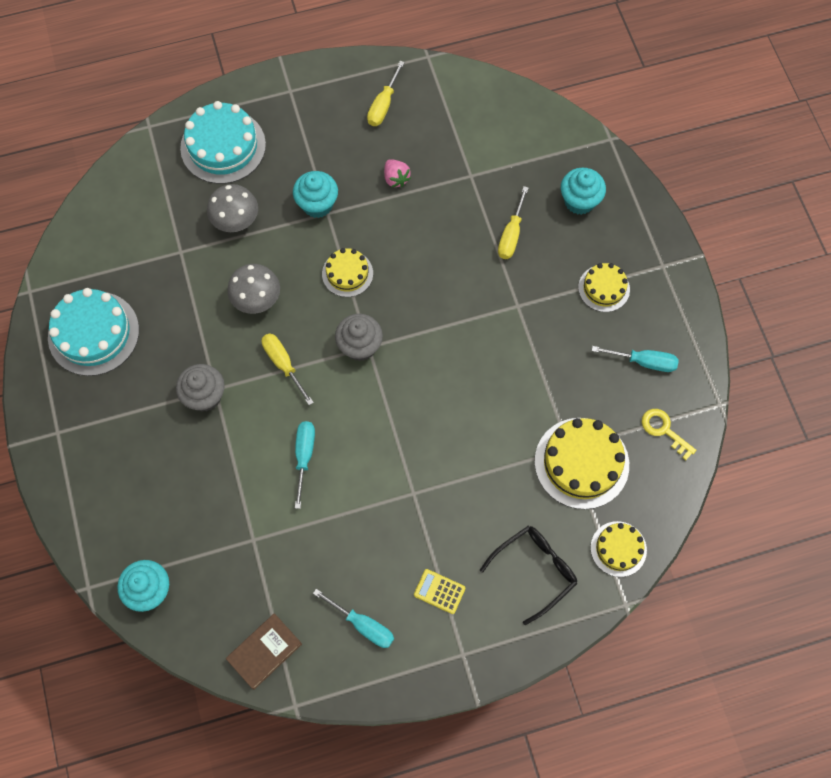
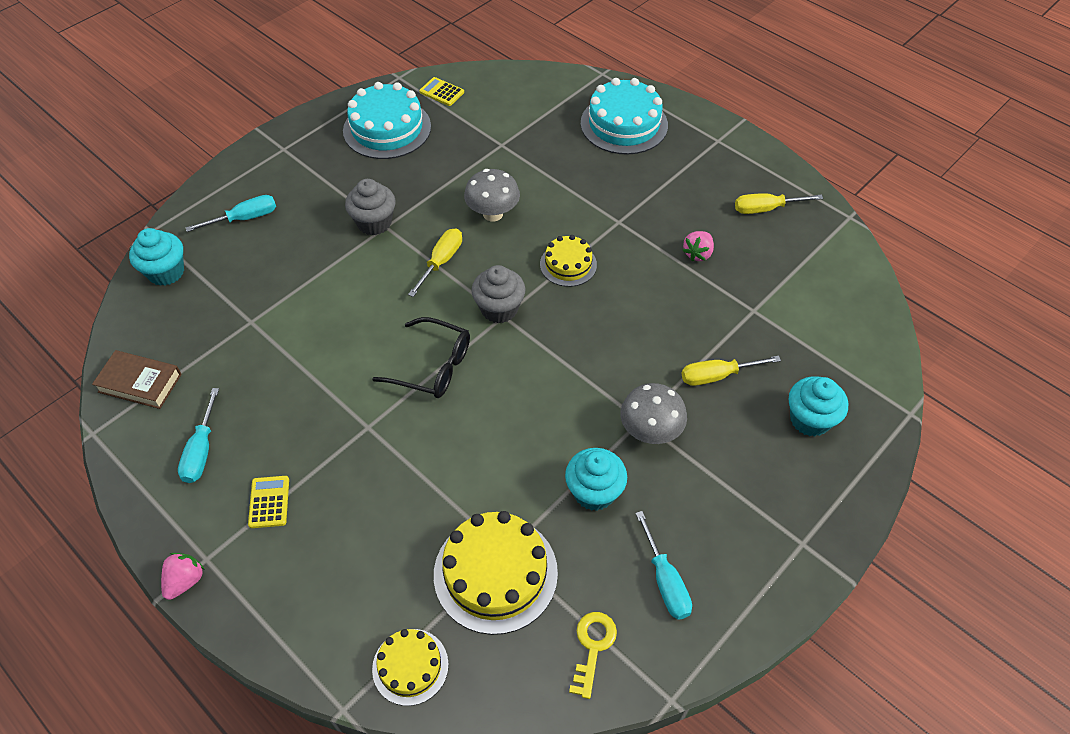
camera: 60 degrees right, 15 degrees down
(78, 265) = (441, 92): none -> yellow calculator
(236, 221) = (559, 165): grey mushroom -> grey mushroom (650, 431)
(304, 457) = (356, 320): turquoise screwdriver -> turquoise screwdriver (244, 218)
(317, 204) = (621, 210): turquoise cupcake -> turquoise cupcake (594, 492)
(473, 675) = (185, 581): none -> pink strawberry
(535, 570) = (338, 586): black glasses -> black glasses (433, 366)
(604, 288) = (725, 494): yellow cake -> none

